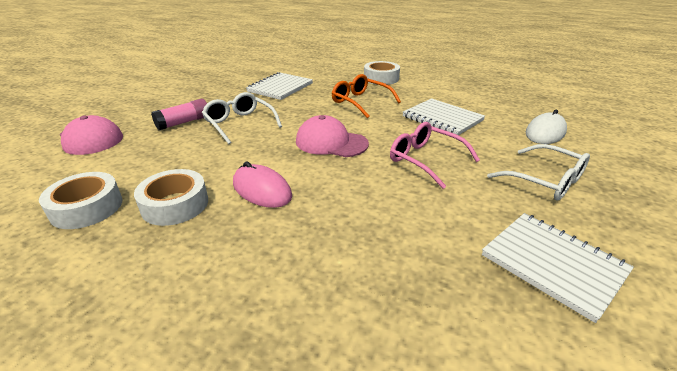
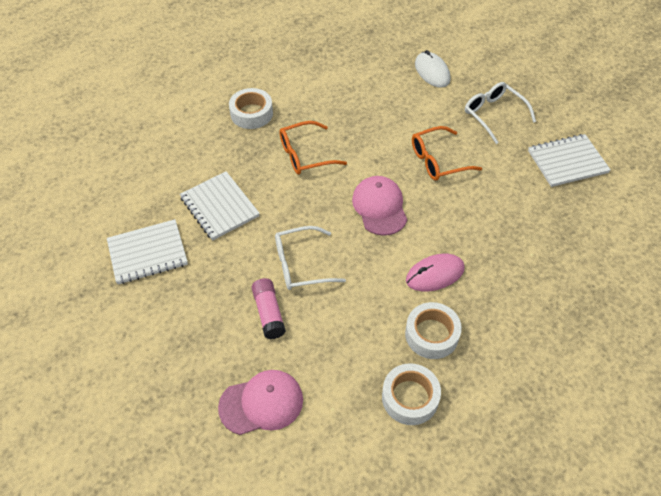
camera: 65 degrees left, 20 degrees up
(331, 142) = (379, 207): pink cap -> pink cap turned 120 degrees clockwise
(425, 160) = (438, 160): pink glasses -> orange glasses
(442, 118) = (375, 116): white notebook -> white notebook (147, 253)
(545, 181) = (493, 115): white glasses -> white glasses turned 105 degrees counterclockwise

